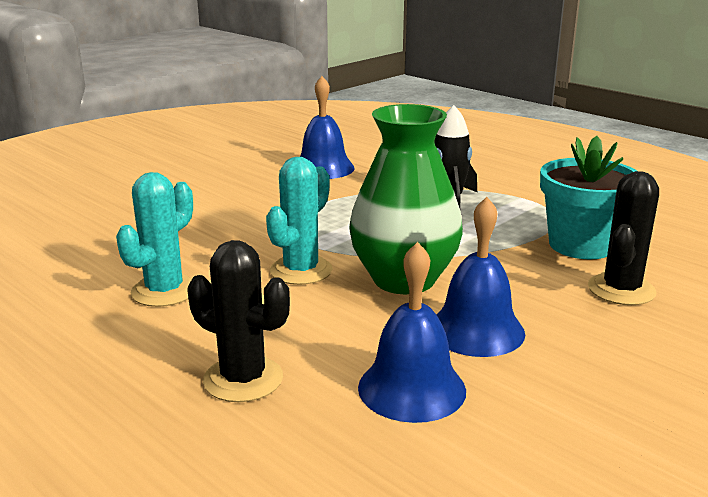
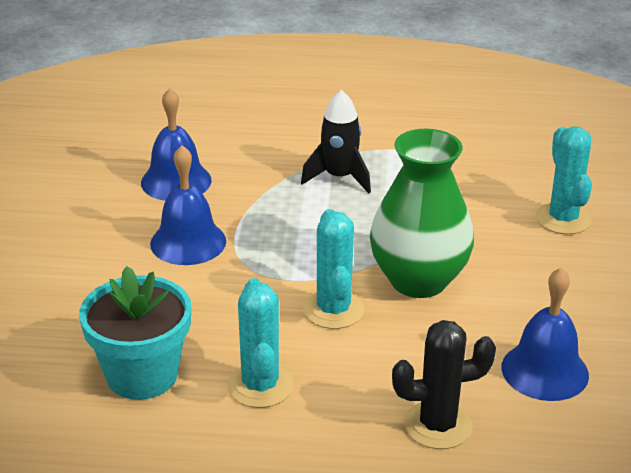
camera: 40 degrees left, 10 degrees up
(476, 330) = (522, 302): blue bell -> blue bell (188, 242)
(581, 245) = (491, 185): turquoise flower pot -> turquoise flower pot (142, 375)
(621, 290) = (563, 219): black cactus -> turquoise cactus

